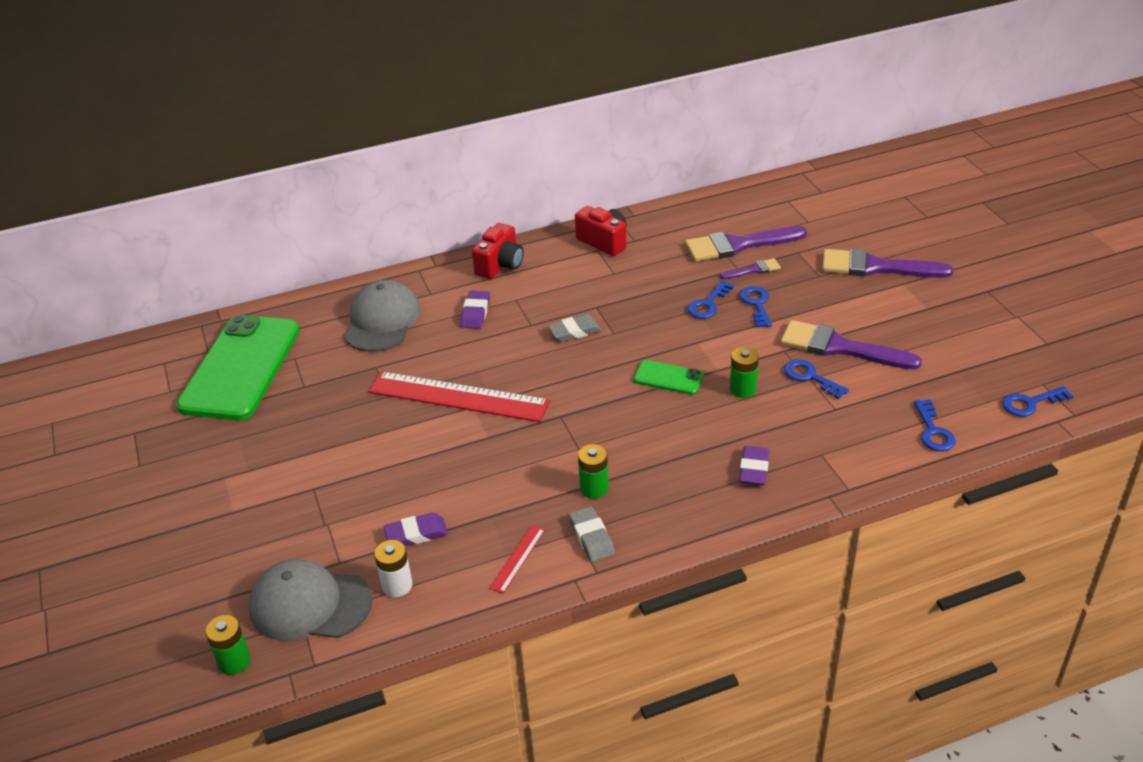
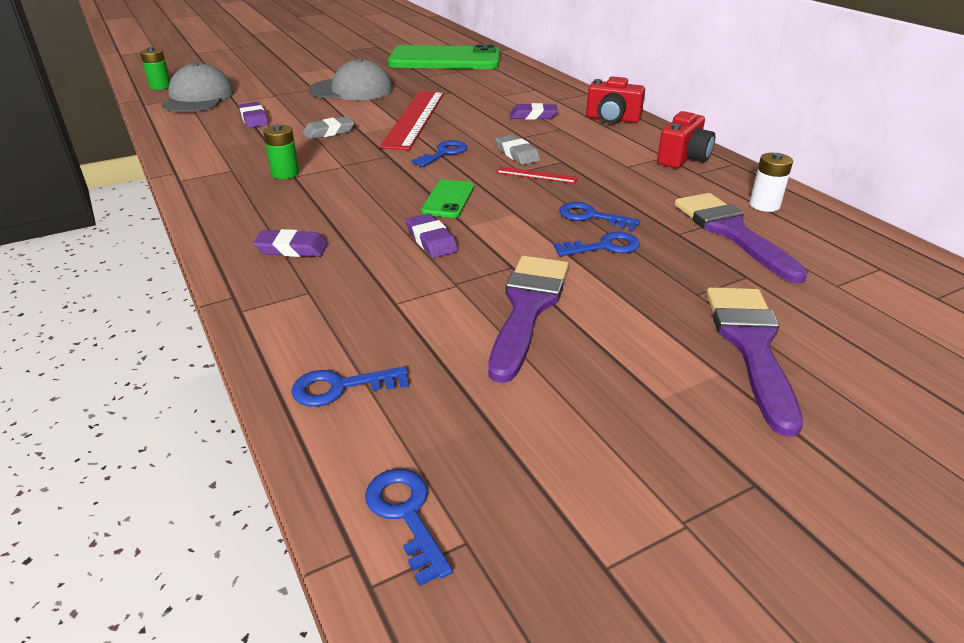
camera: 80 degrees right, 5 degrees down
(382, 321) = (511, 88): grey cap -> grey cap (352, 90)
(397, 585) = (203, 118): white battery -> white battery (764, 205)
(518, 558) = (210, 151): red ruler -> red ruler (536, 175)
(591, 537) = (222, 176): grey eraser -> grey eraser (329, 132)
(743, 389) = (431, 240): green battery -> purple eraser
(753, 270) = (680, 244): purple brush -> none
(810, 377) = (458, 284): blue key -> blue key (444, 153)

